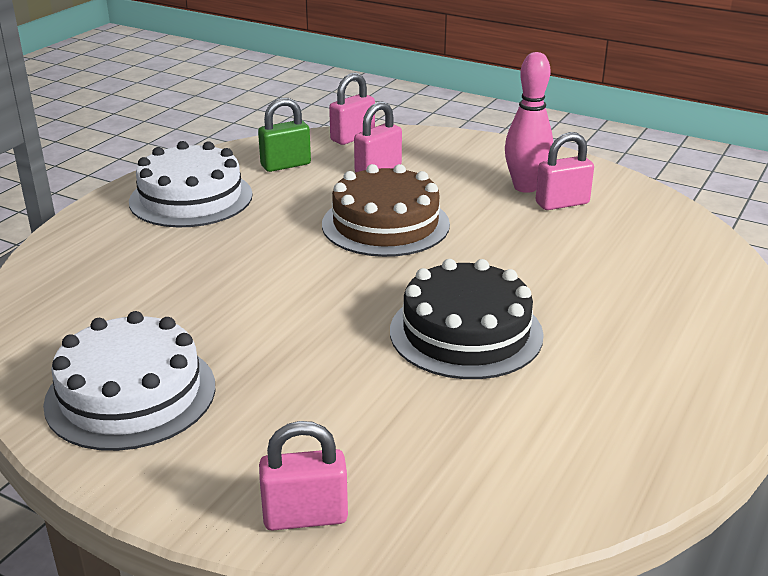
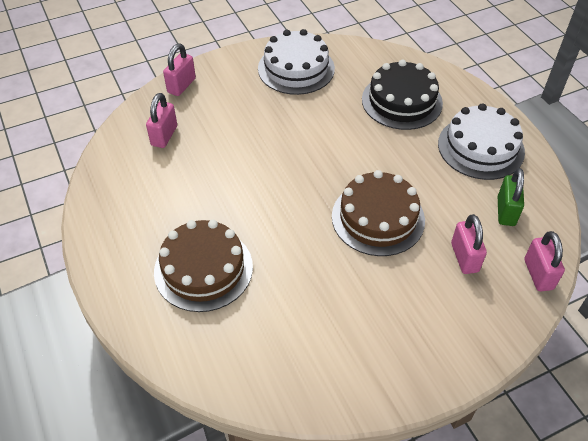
camera: 125 degrees right, 20 degrees up
(466, 332) = (238, 188): black cake -> black cake (402, 101)
(525, 187) = (374, 328): pink bowling pin -> none
(562, 203) = (333, 332): pink padlock -> pink padlock (164, 136)
(617, 301) = (203, 269): none -> brown cake

